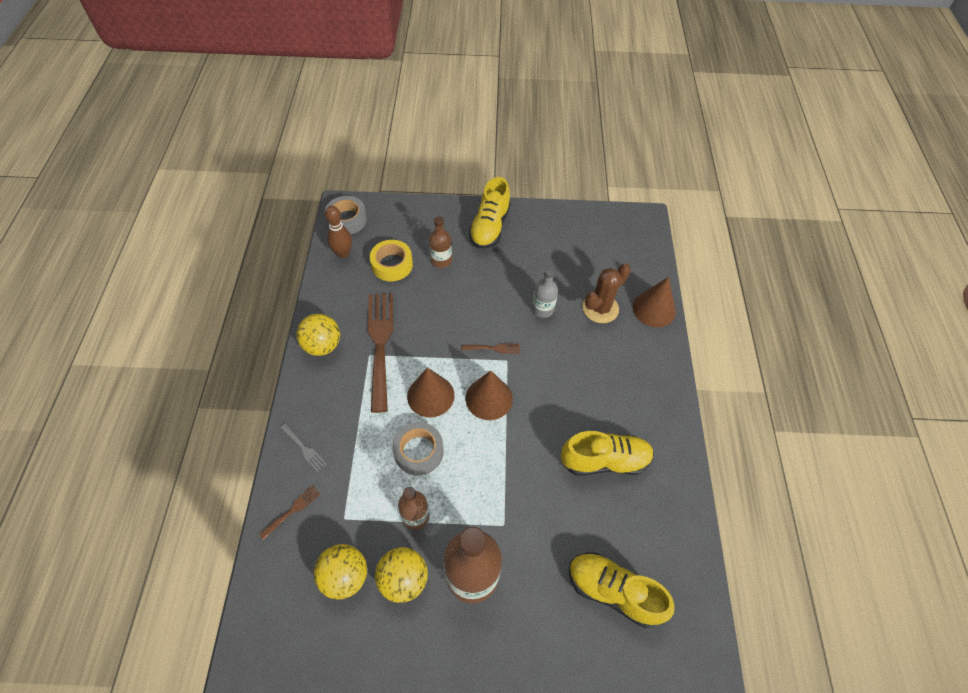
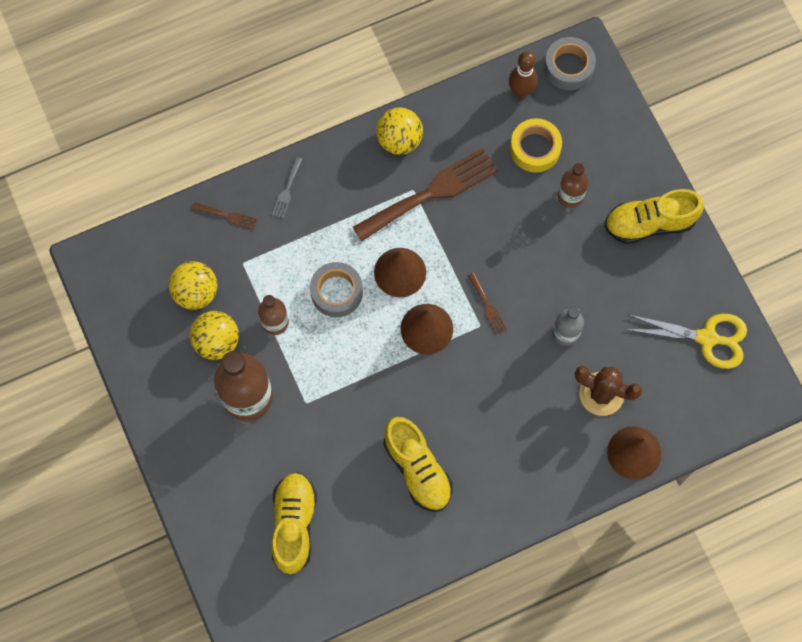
camera: 65 degrees right, 15 degrees up
(589, 233) = (707, 338): none -> yellow scissors

